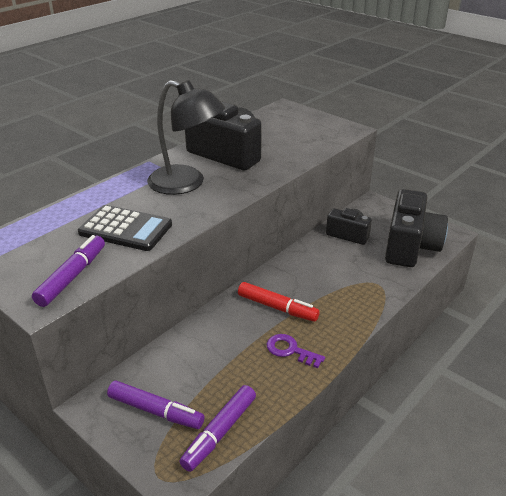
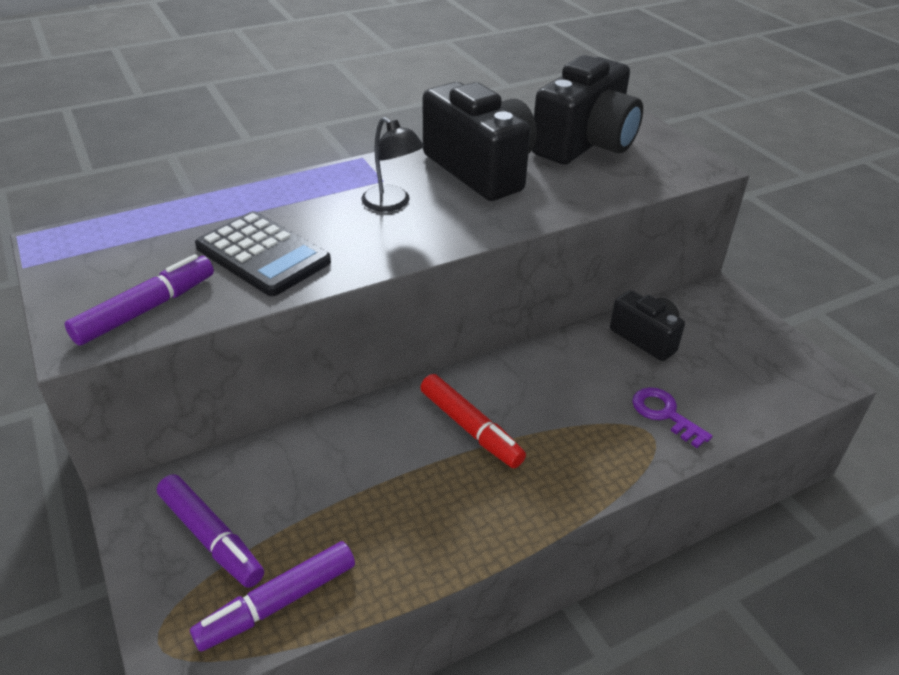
camera: 20 degrees right, 5 degrees up
(186, 183) = (392, 203): black lamp -> black lamp, size x0.55
(290, 350) = (452, 504): purple key -> purple key (664, 414)
(410, 246) = (740, 384): black camera -> black camera (585, 144)

